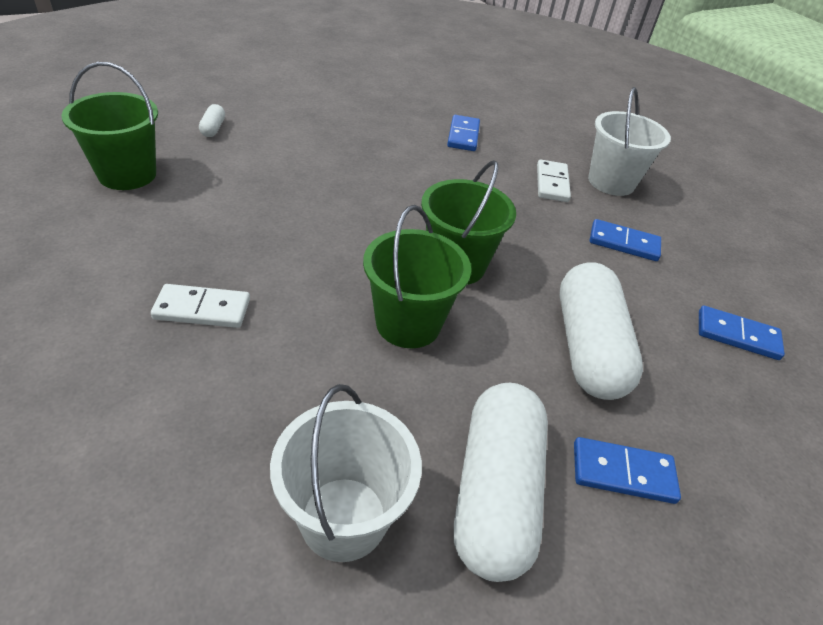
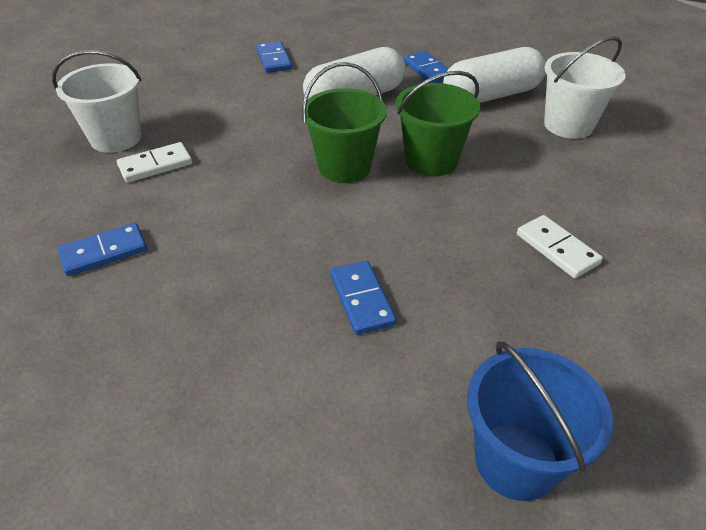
camera: 120 degrees left, 0 degrees up
(127, 174) = (516, 460): green bucket -> blue bucket
(213, 128) = (330, 481): white capsule -> none
(623, 243) = (216, 111): blue domino -> blue domino (362, 299)

